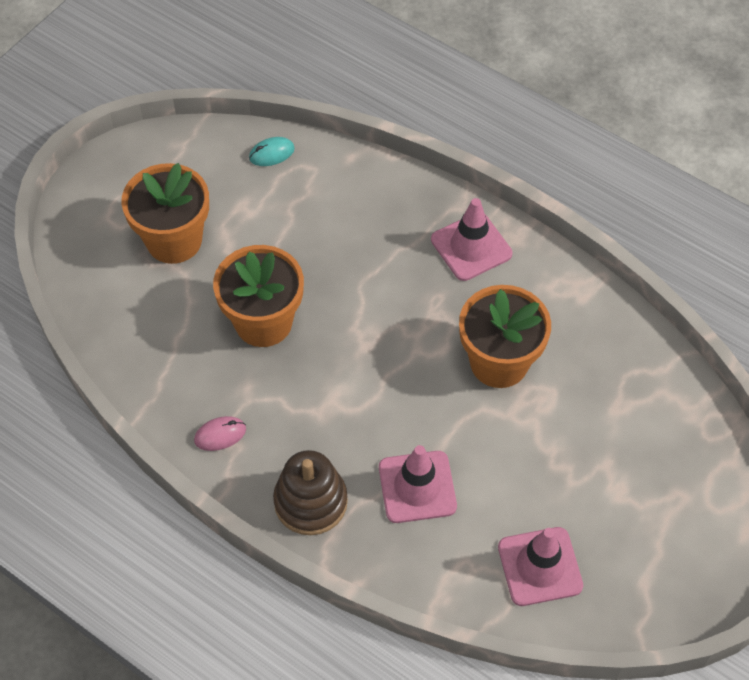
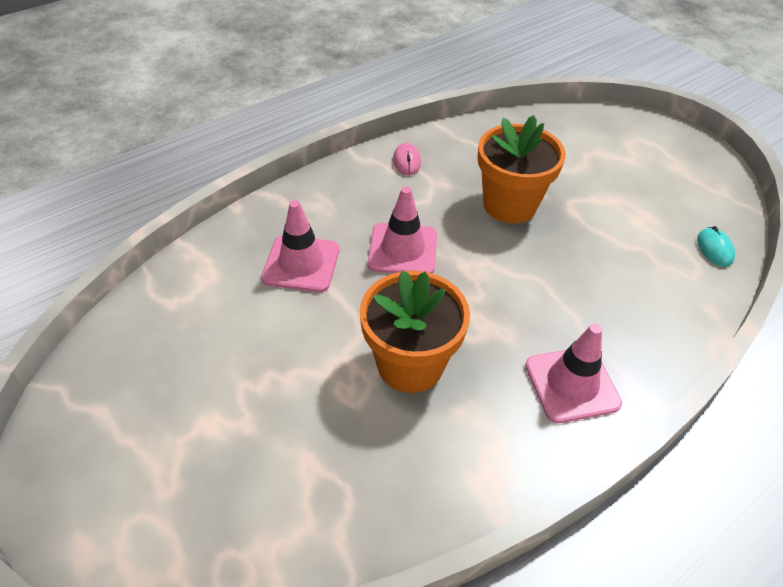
camera: 105 degrees right, 10 degrees down
(174, 240) = (609, 169): orange flower pot -> none
(310, 502) = (322, 197): brown stacking toy -> none
(540, 566) = (173, 328): pink traffic cone -> pink traffic cone (403, 249)

